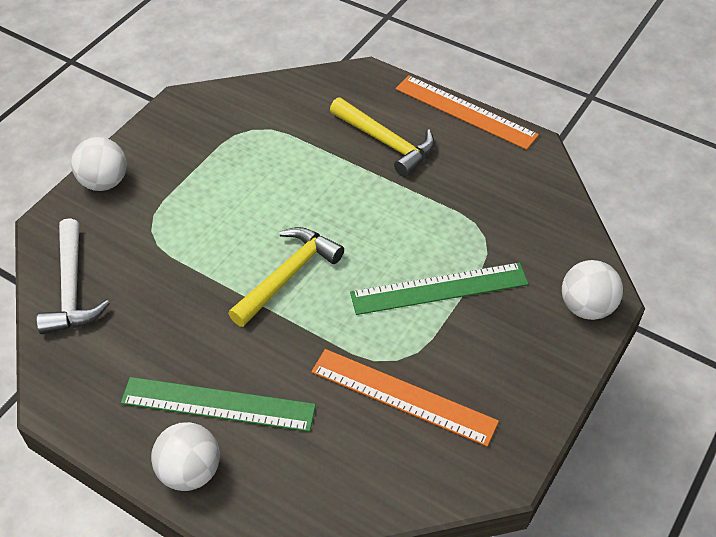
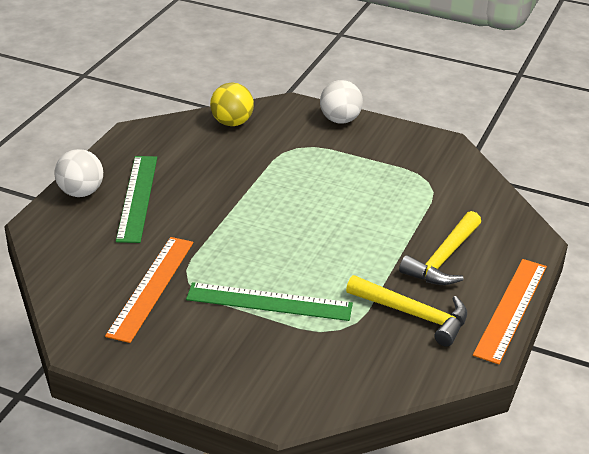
camera: 80 degrees right, 15 degrees down
(72, 289) = (232, 123): white hammer -> yellow ball
(288, 275) = (266, 217): yellow hammer -> yellow hammer (414, 315)
(439, 289) = (269, 302): green ruler -> green ruler turned 60 degrees counterclockwise
(586, 307) = (266, 401): white ball -> none

